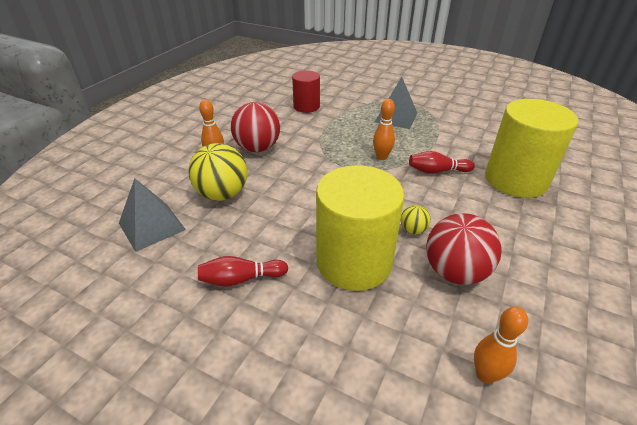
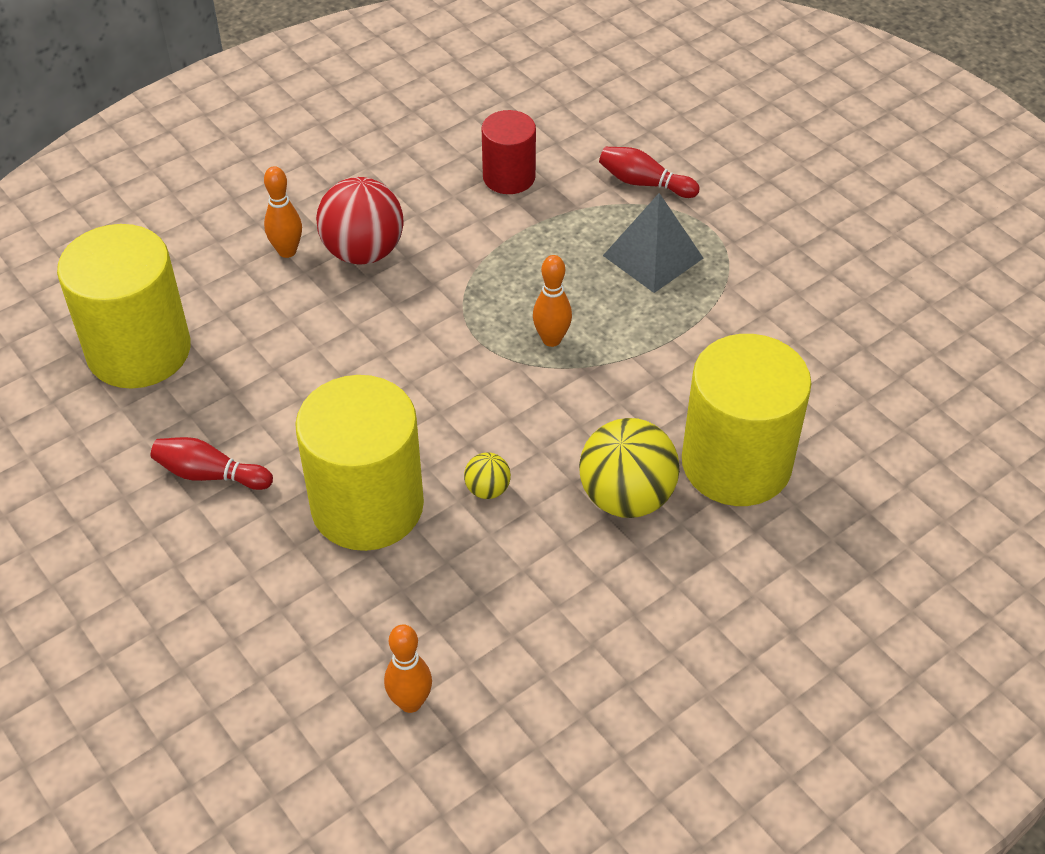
camera: 25 degrees right, 10 degrees up
(151, 226) = (139, 350): grey pyramid -> yellow cylinder
(222, 194) = (259, 328): yellow ball -> yellow ball (626, 497)
(437, 171) = (619, 400): red bowling pin -> red bowling pin (644, 183)
(455, 272) = (490, 572): red ball -> none

